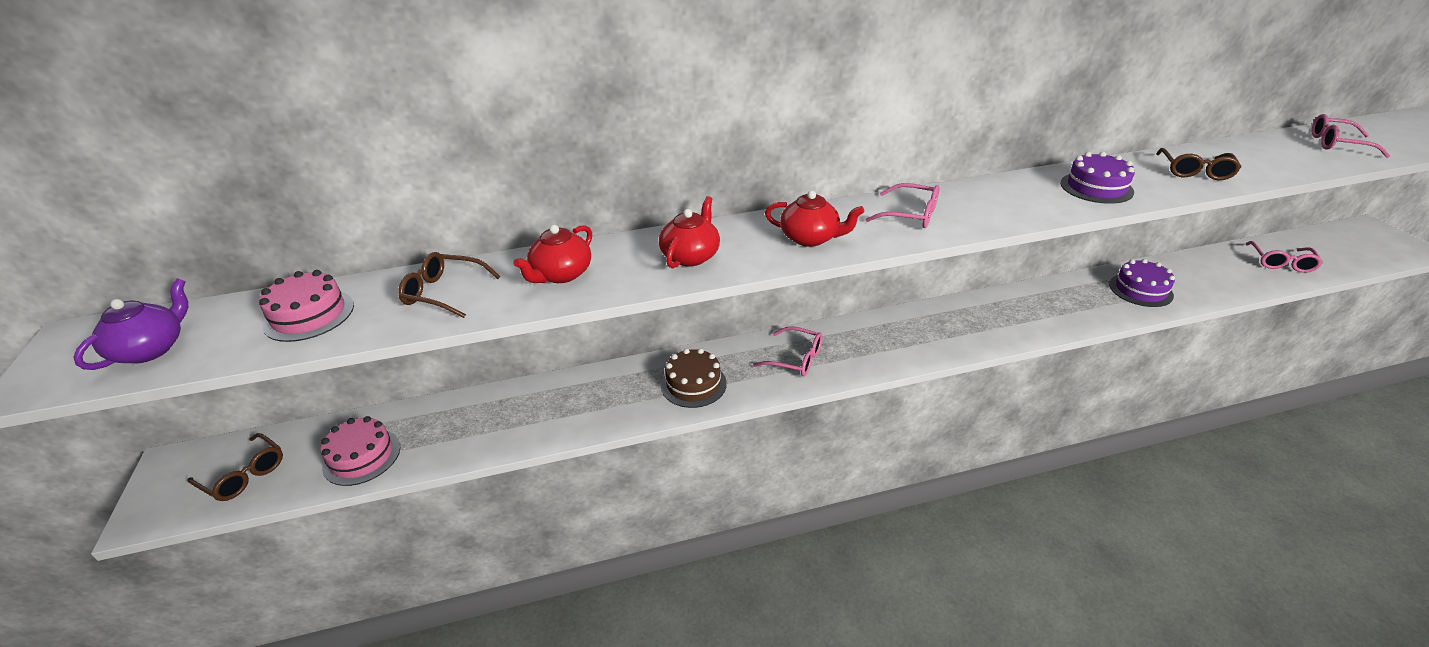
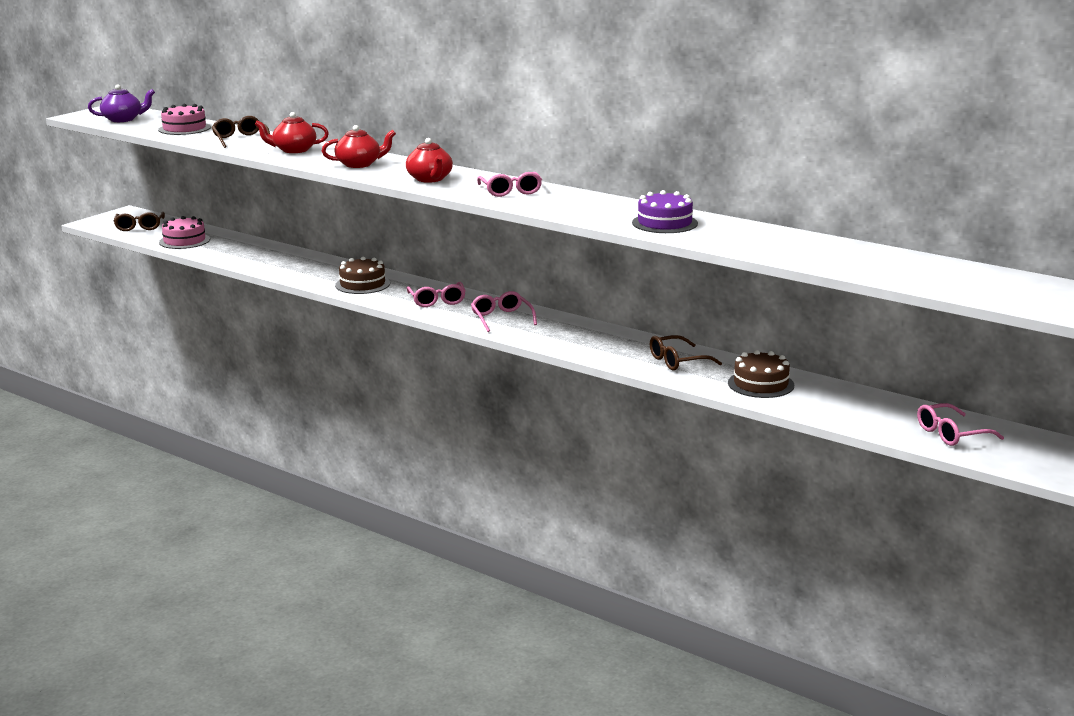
camera: 50 degrees right, 15 degrees down
(1140, 290) = (761, 384): purple cake -> brown cake
(1195, 171) = (769, 243): brown glasses -> brown glasses (678, 361)
(1337, 144) = (966, 279): pink glasses -> pink glasses (501, 318)

